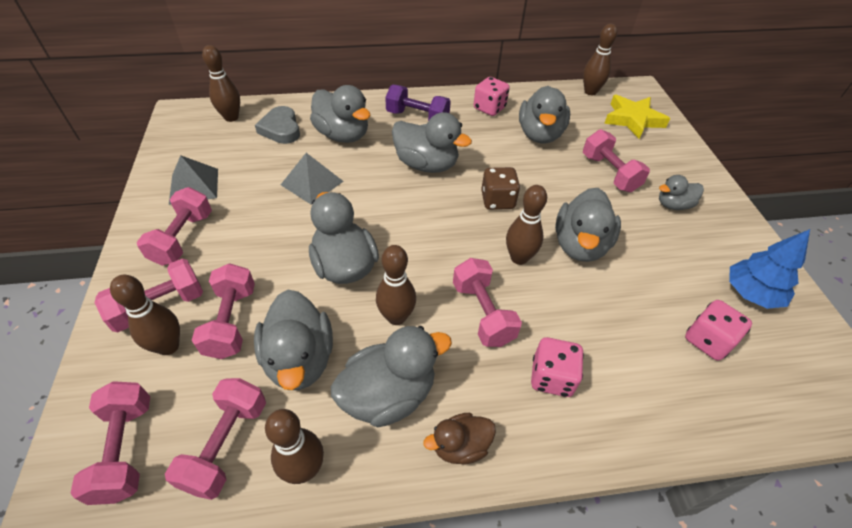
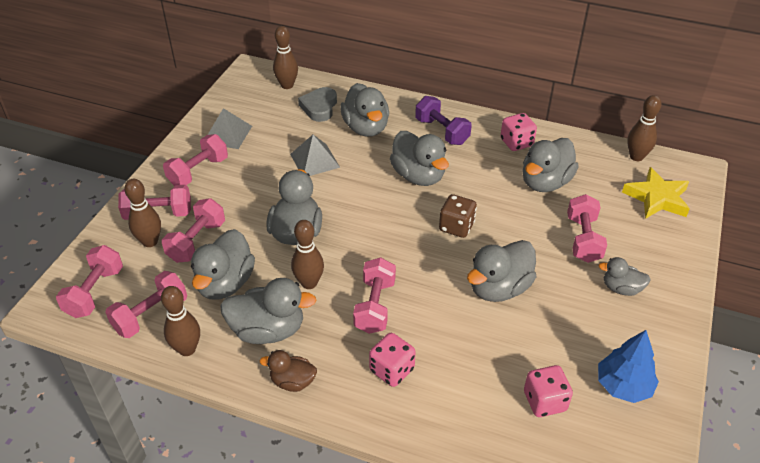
camera: 30 degrees right, 5 degrees down
(519, 258) = (437, 278): brown bowling pin -> none

